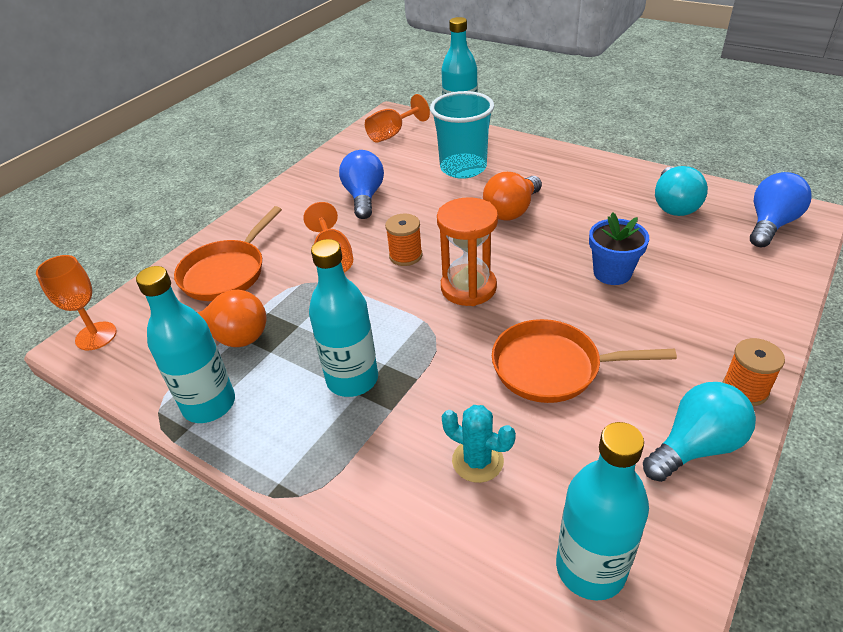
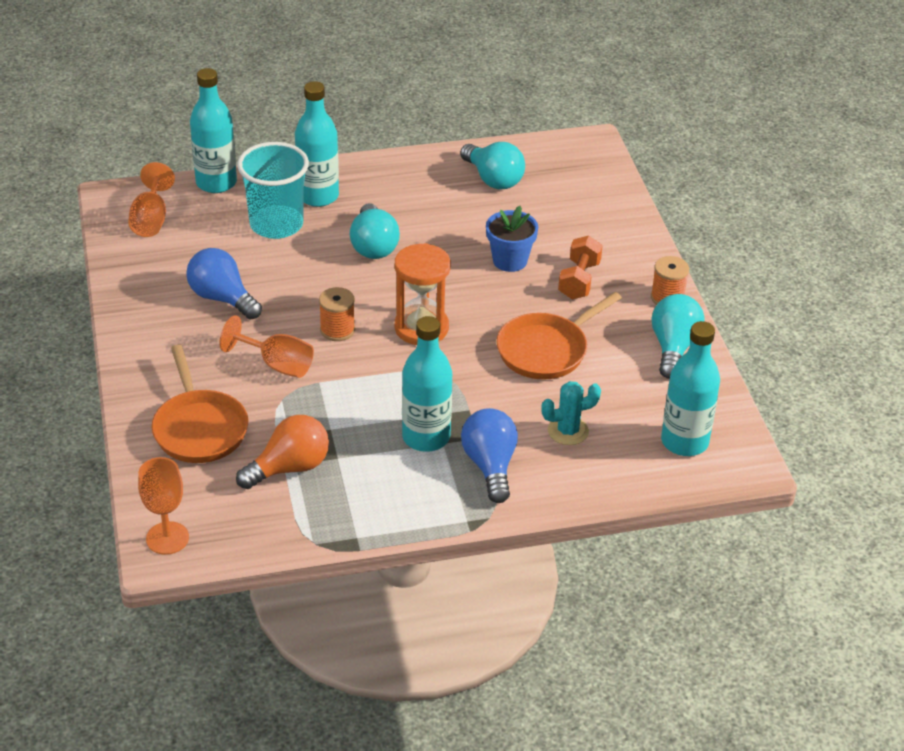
camera: 50 degrees left, 0 degrees up
(209, 404) = (347, 515): turquoise bottle -> turquoise bottle (318, 196)
(511, 211) = (373, 246): orange light bulb -> turquoise light bulb
(661, 322) = (579, 280): none -> orange dumbbell
(771, 224) = (575, 164): blue light bulb -> blue light bulb (490, 465)

